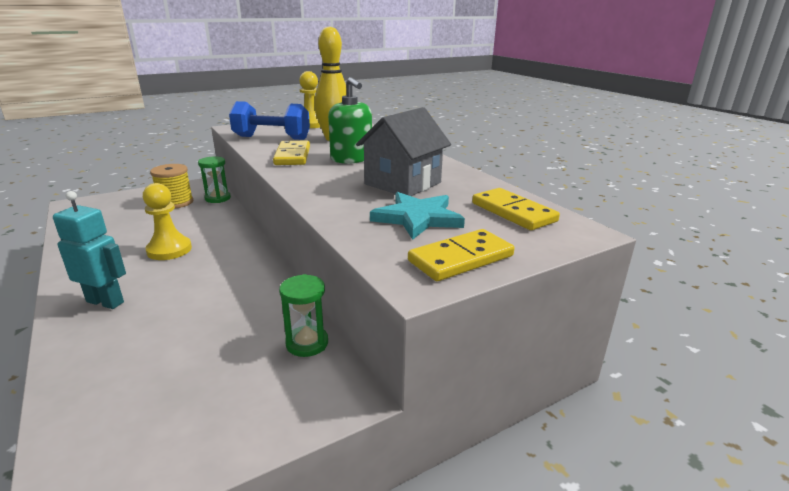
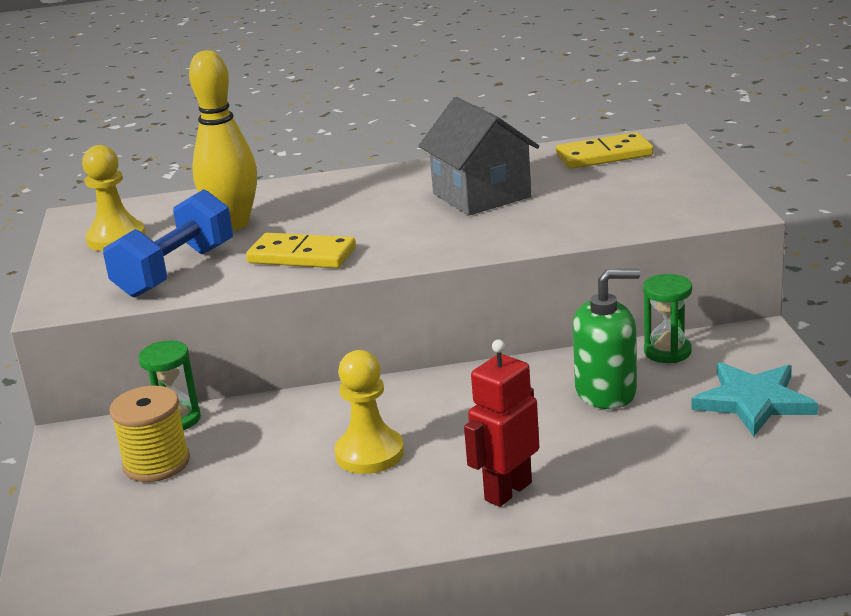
camera: 65 degrees left, 0 degrees up
(106, 302) = (507, 491): turquoise robot -> red robot
(351, 159) = (353, 217): green soap dispenser -> green soap dispenser (606, 392)
(417, 218) = (593, 197): turquoise star -> turquoise star (753, 401)
(460, 258) = (695, 190): yellow domino -> none

